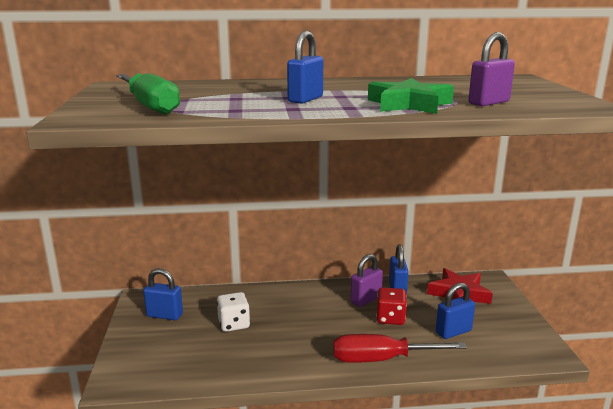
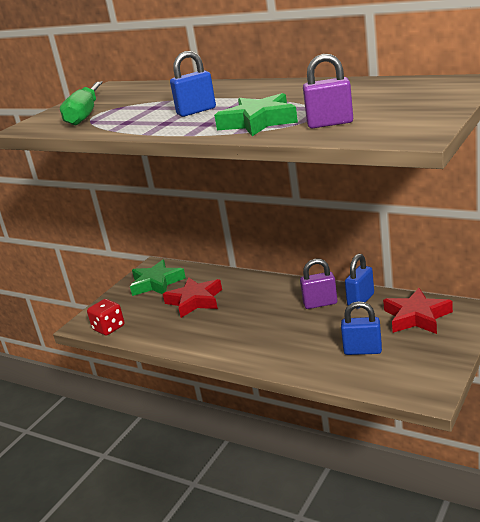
camera: 40 degrees right, 5 degrees up
(165, 315) = (156, 283): blue padlock -> green star
(234, 324) = (195, 301): white dice -> red star
(381, 359) = (271, 357): red screwdriver -> none
(390, 318) = (321, 325): red dice -> red dice (109, 328)

